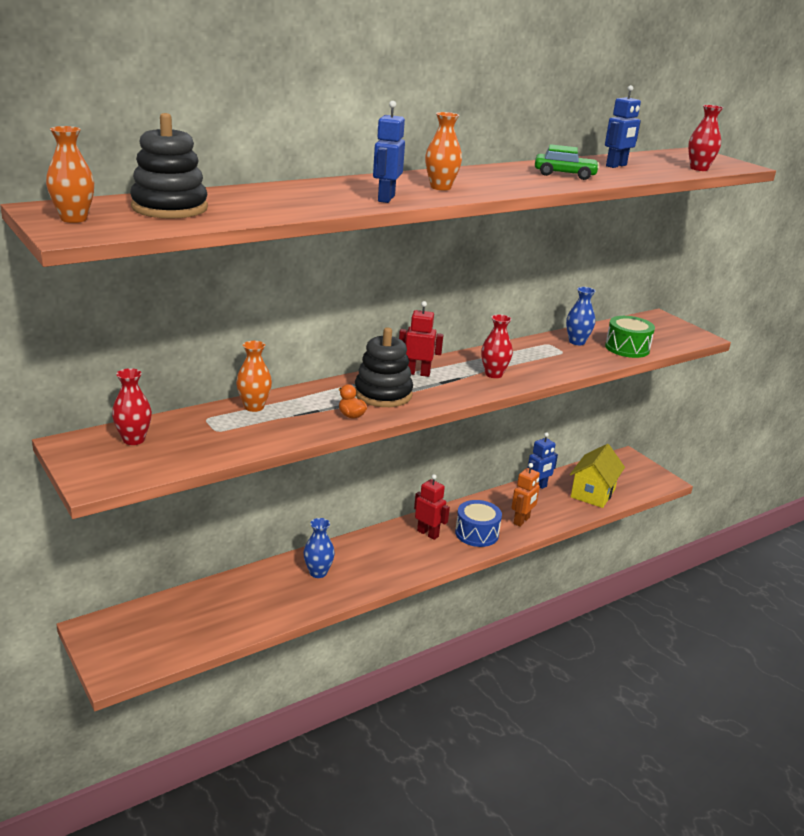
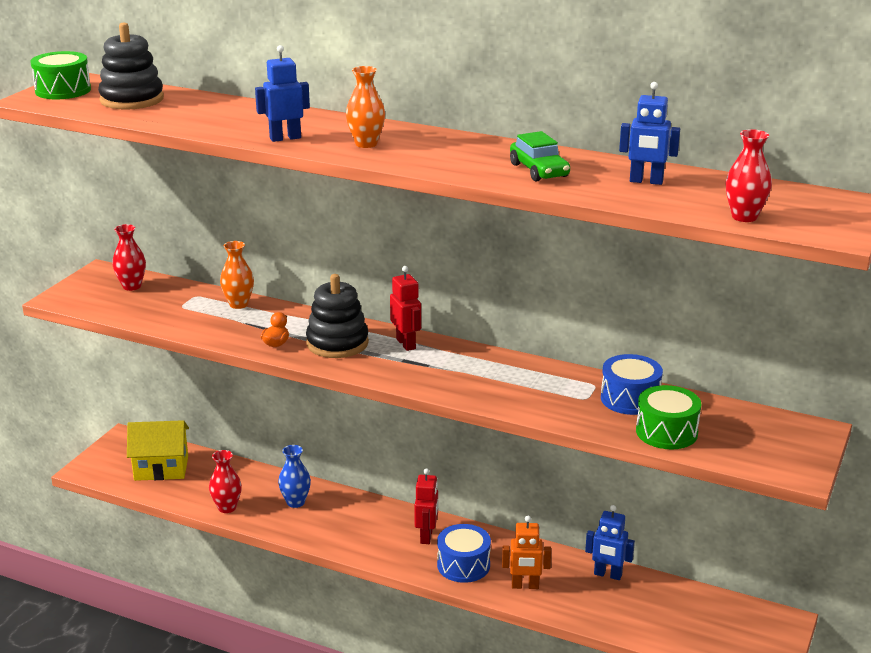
camera: 60 degrees right, 0 degrees up
(73, 219) = (63, 90): orange vase -> green drum
(493, 374) = (463, 378): red vase -> red vase (227, 508)
(577, 342) = (630, 399): blue vase -> blue drum
(593, 493) = (653, 618): yellow house -> yellow house (161, 468)

